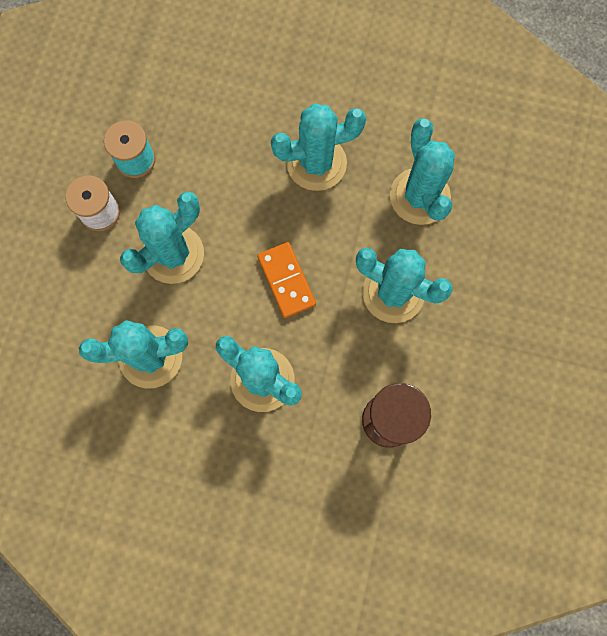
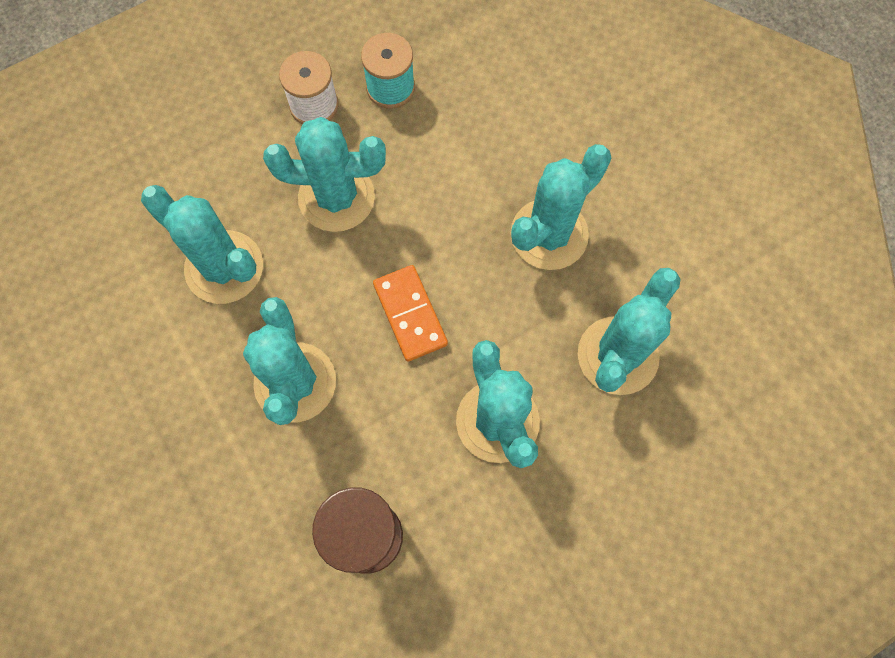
camera: 45 degrees right, 5 degrees down
(286, 281) = (410, 314): orange domino -> orange domino turned 45 degrees counterclockwise
(316, 163) = (549, 234): turquoise cactus -> turquoise cactus turned 75 degrees counterclockwise

